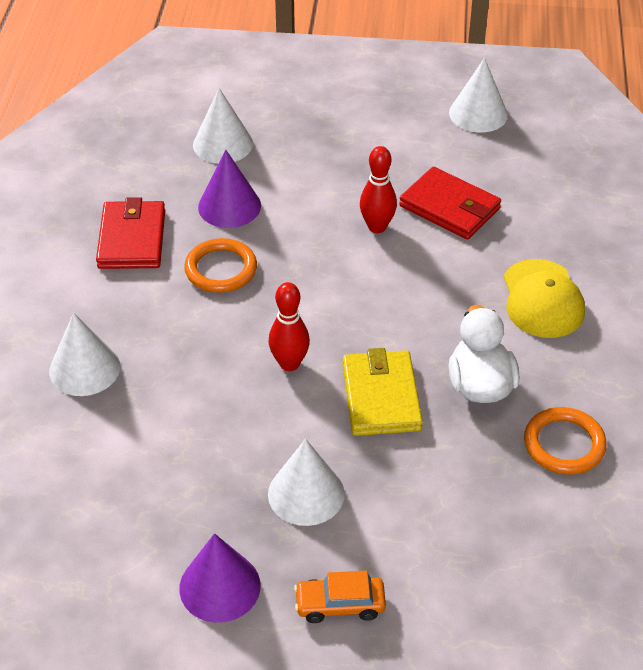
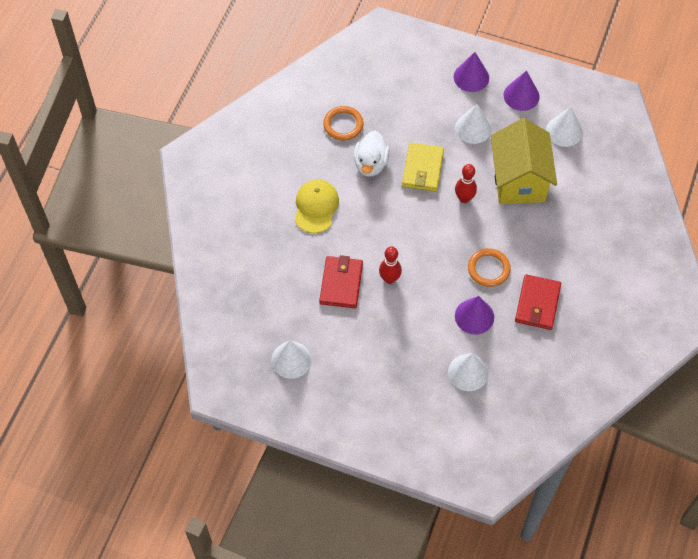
camera: 165 degrees left, 15 degrees up
(84, 369) = (572, 220): white cone -> white cone (564, 131)
(194, 415) = (519, 180): none -> yellow house
(340, 605) = (471, 77): orange car -> purple cone
(450, 207) = (341, 283): red wallet -> red wallet turned 45 degrees clockwise

